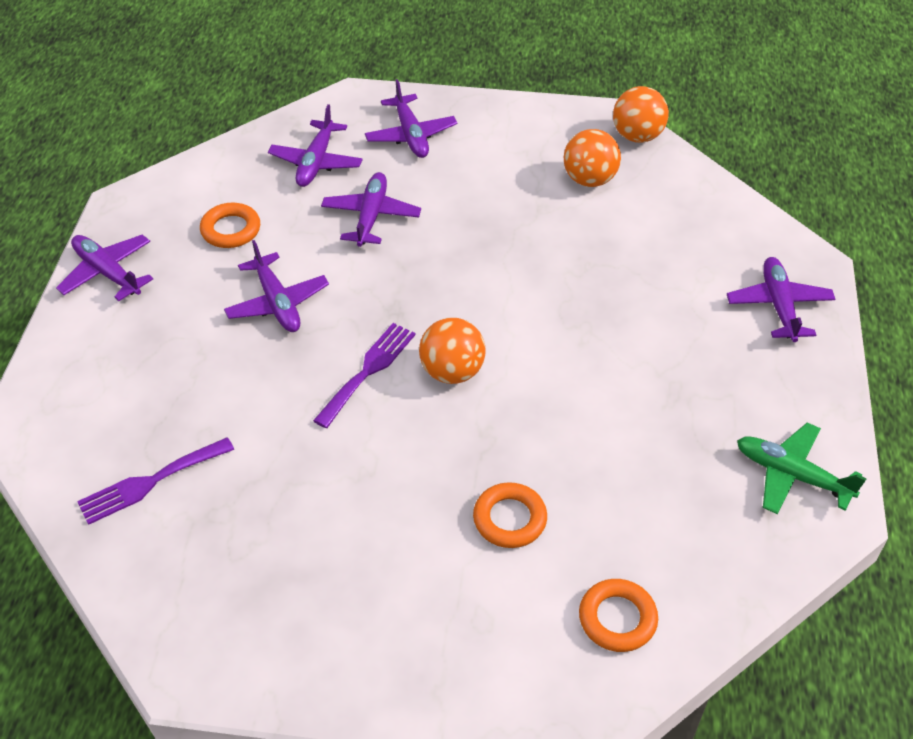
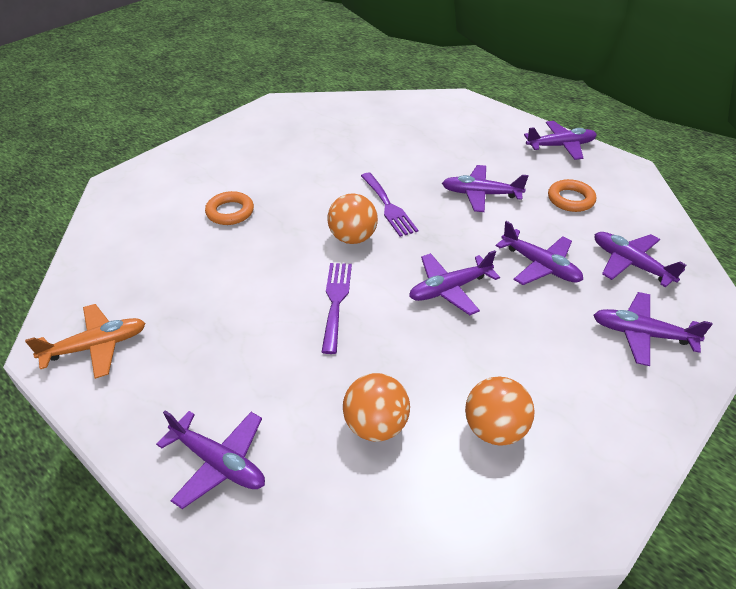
camera: 125 degrees right, 5 degrees down
(150, 482) = (386, 120): purple fork -> purple fork (336, 301)
(463, 262) = (449, 289): none -> purple plane
(617, 619) = (132, 219): orange ring -> none
(637, 136) = (542, 523): orange ball -> orange ball (376, 425)
(791, 475) = (96, 346): green plane -> orange plane

